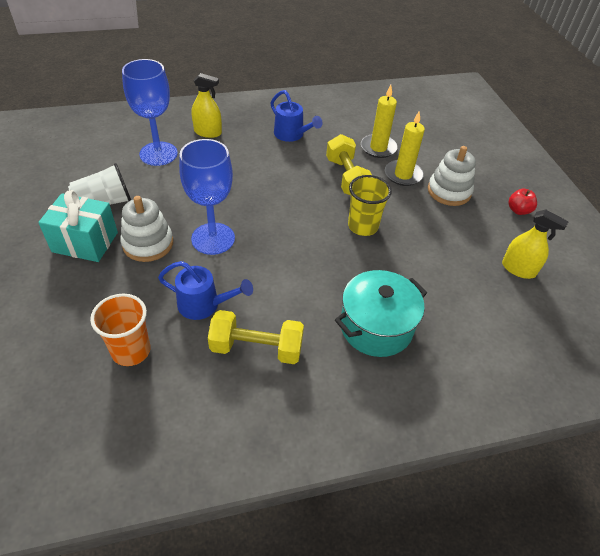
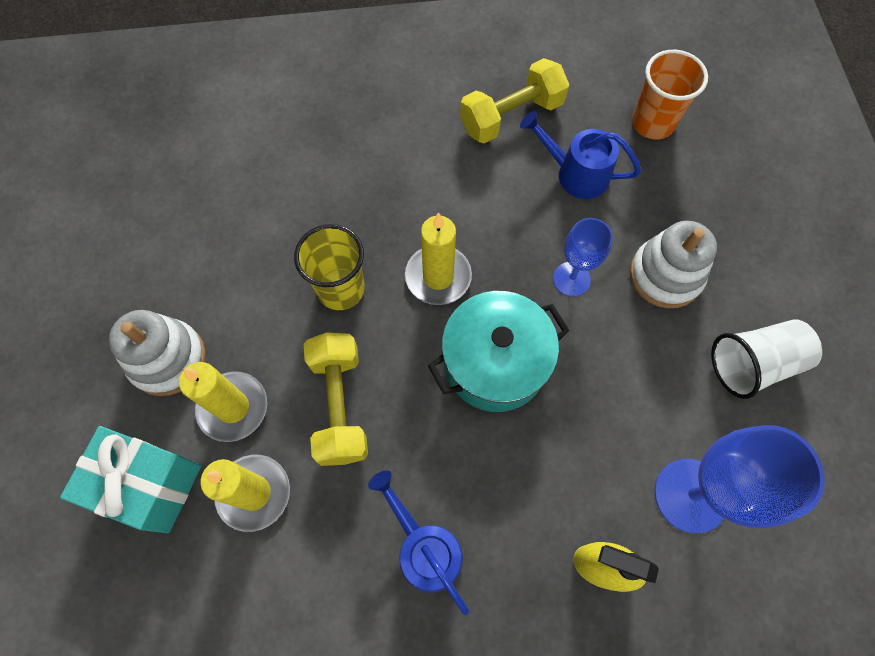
camera: 170 degrees left, 20 degrees up
(85, 242) = (757, 284): turquoise gift -> turquoise gift (149, 485)
(213, 238) = (571, 279): blue goblet -> blue goblet, size x0.58
(256, 348) = (511, 116): yellow dumbbell -> yellow dumbbell turned 45 degrees counterclockwise
(302, 235) = (438, 277): none -> yellow candle
(376, 327) = (367, 131): turquoise pot -> turquoise pot (495, 363)
(518, 210) = (72, 308): red apple -> none
(518, 269) = (142, 199): yellow spray bottle -> none

